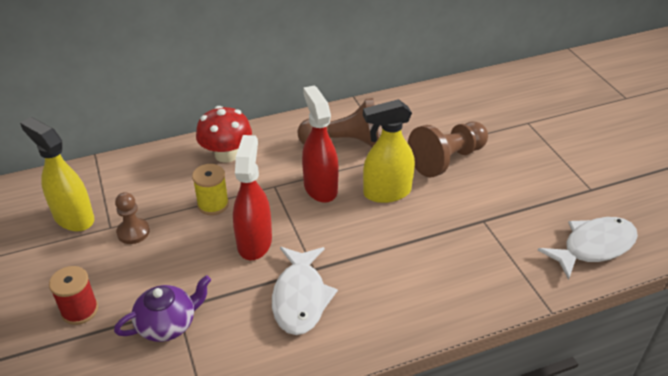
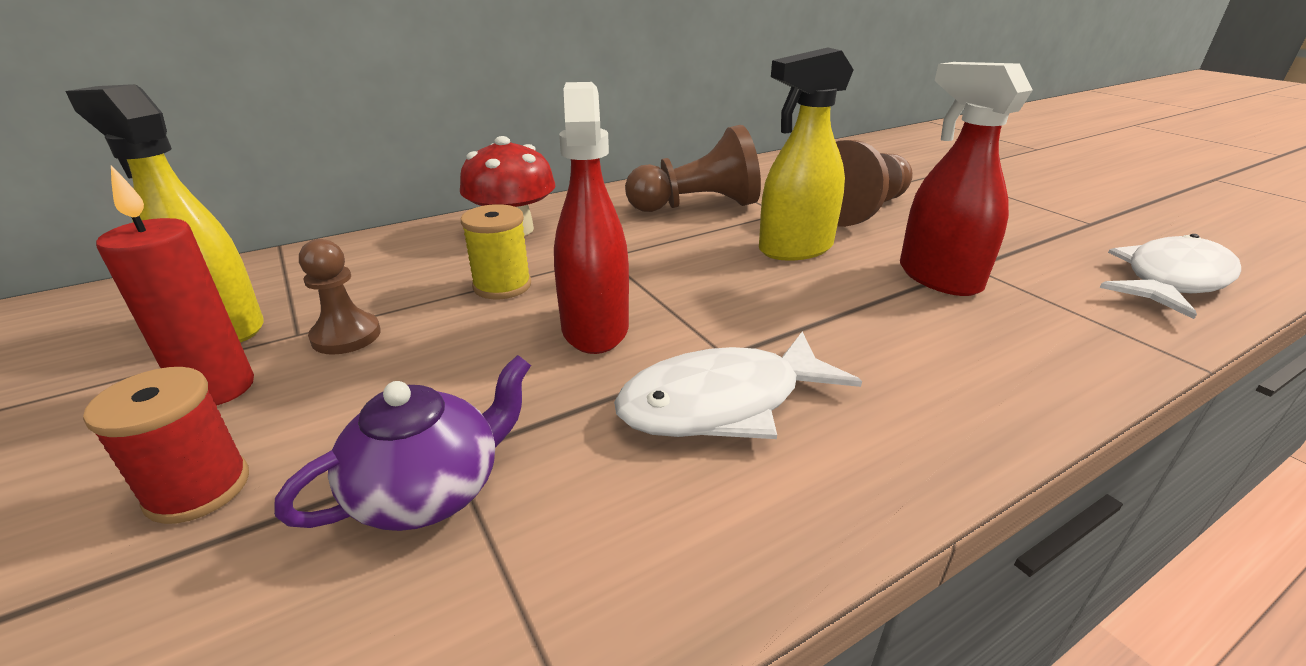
camera: 10 degrees left, 10 degrees down
(79, 258) = (217, 389): none -> red candle
(300, 298) = (722, 403): white fish -> white fish turned 75 degrees clockwise
(320, 188) = (684, 252): red spray bottle -> red spray bottle (938, 278)

